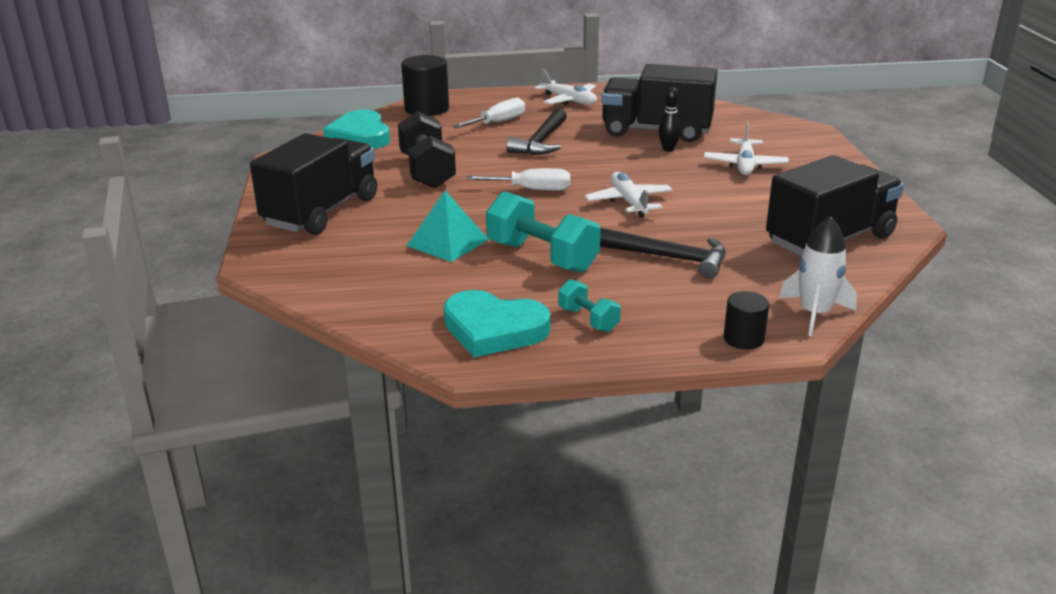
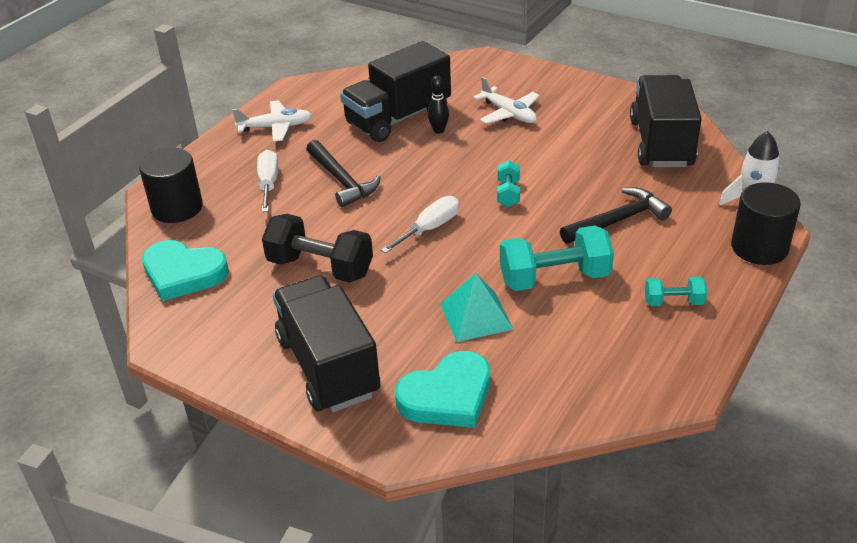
camera: 50 degrees left, 10 degrees up
(494, 329) = (647, 355): turquoise heart -> turquoise heart (447, 396)
(628, 202) = (508, 193): white plane -> turquoise dumbbell
(743, 339) = (759, 248): black cylinder -> black cylinder, size x1.74

